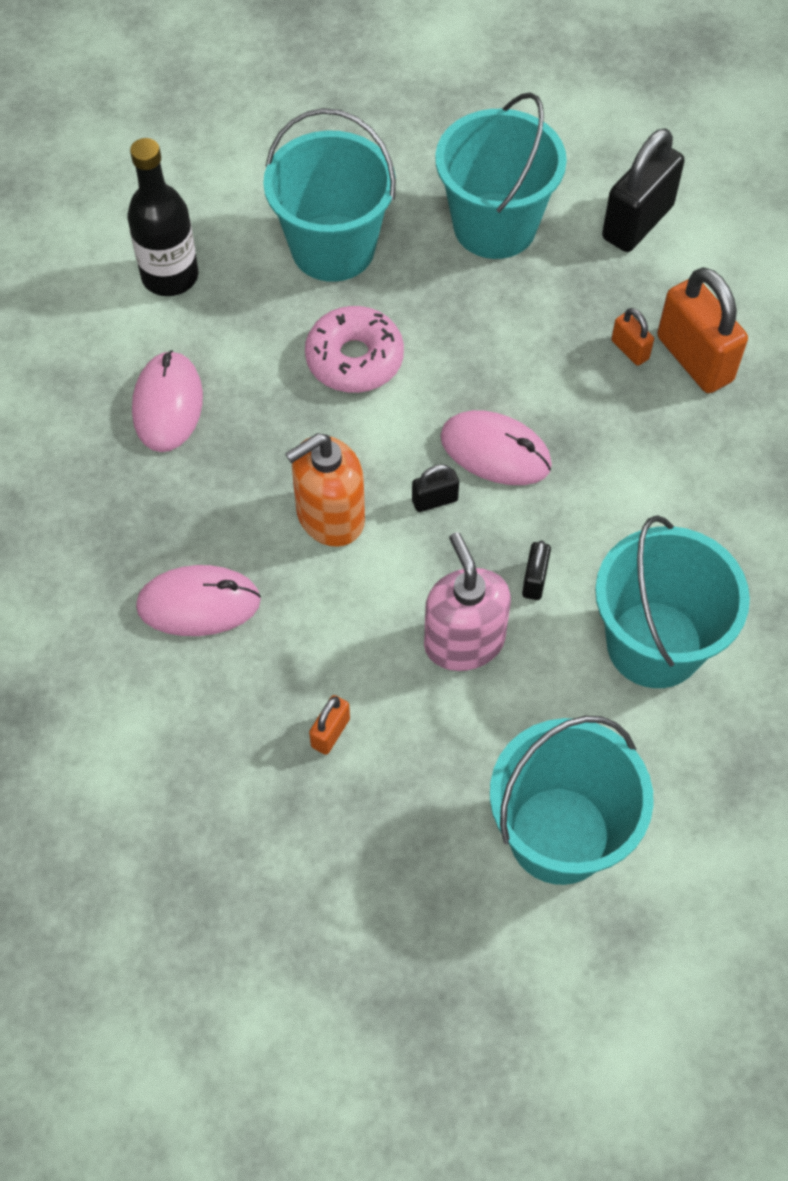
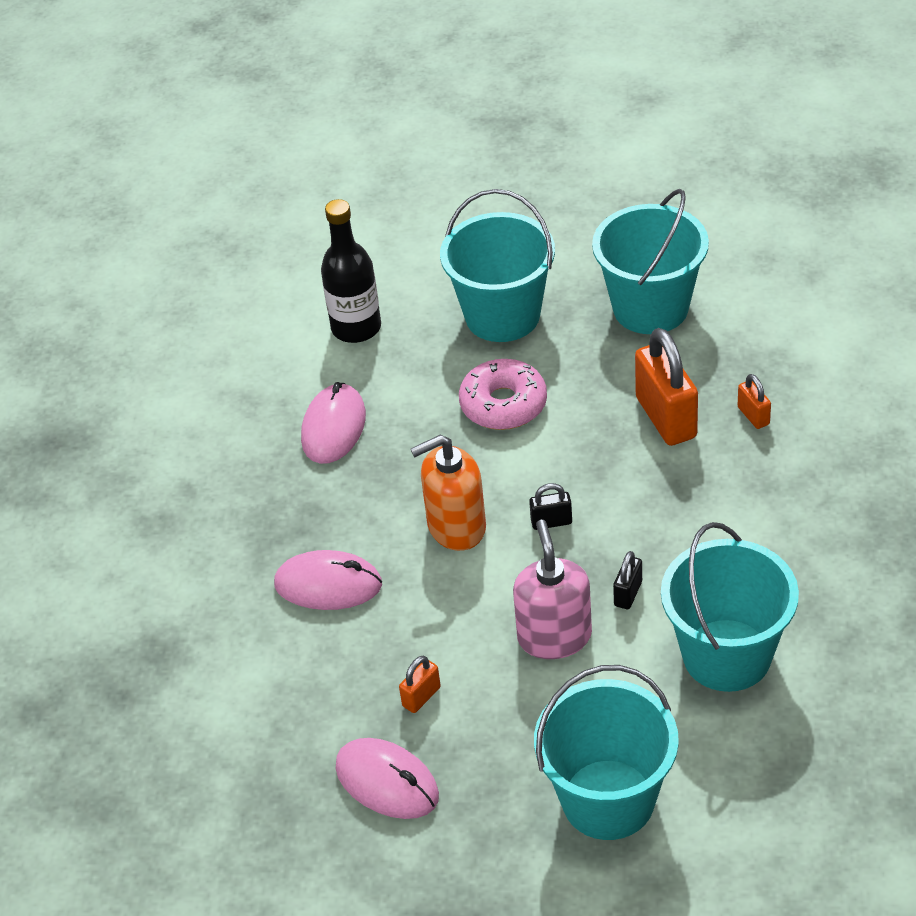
camera: 15 degrees right, 15 degrees down
(495, 452) = (614, 488): pink mouse -> pink mouse (387, 782)
(637, 222) = (781, 313): black padlock -> none
(694, 359) = (812, 428): orange padlock -> orange padlock (666, 417)

